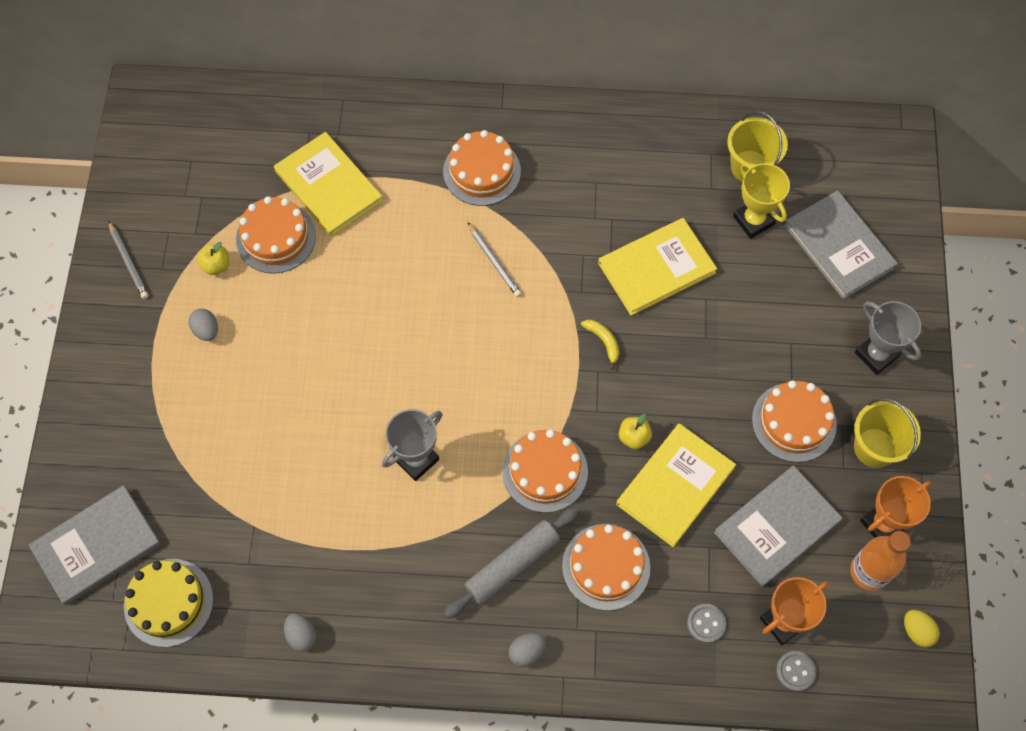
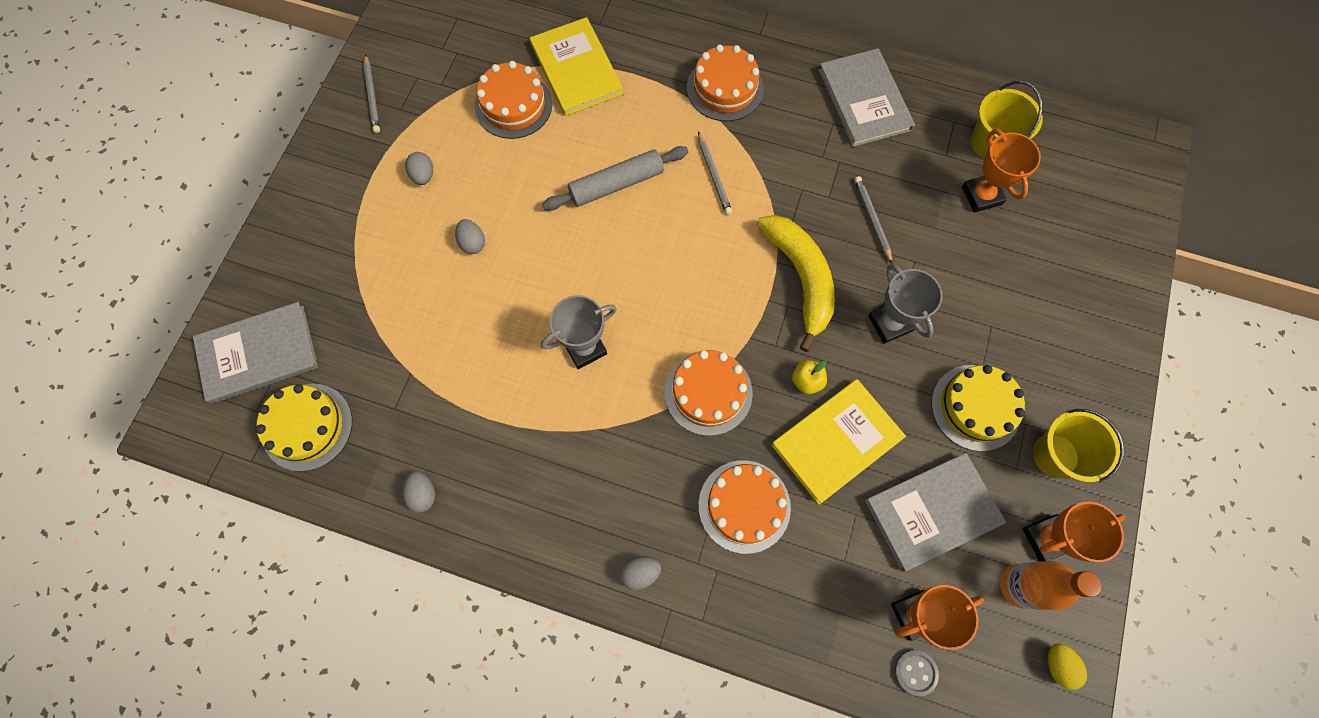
camera: 15 degrees right, 5 degrees up
(216, 265) = (451, 118): yellow apple -> none
(276, 385) = (473, 243): none -> grey egg
(512, 565) = (650, 479): grey rolling pin -> grey rolling pin (616, 184)
(603, 342) = (800, 278): yellow banana -> yellow banana, size x2.41
(656, 268) = (872, 219): yellow book -> grey pencil
(706, 623) = (833, 594): grey button -> none
(753, 220) = (981, 195): yellow trophy -> orange trophy
(794, 422) = (975, 407): orange cake -> yellow cake
(839, 246) = (1064, 241): grey book -> grey book (864, 100)
(876, 354) = (1078, 360): grey trophy -> grey trophy (890, 323)

